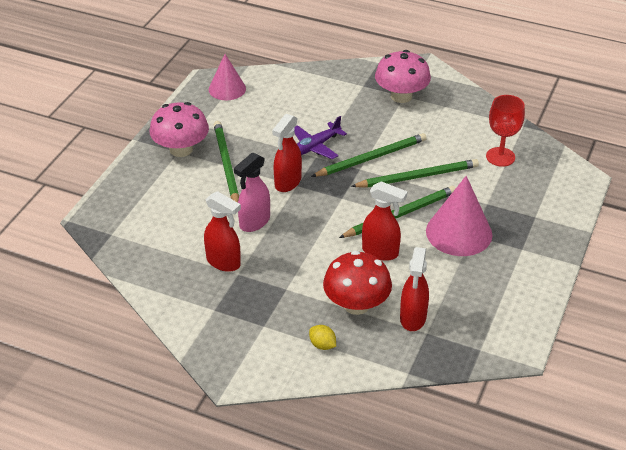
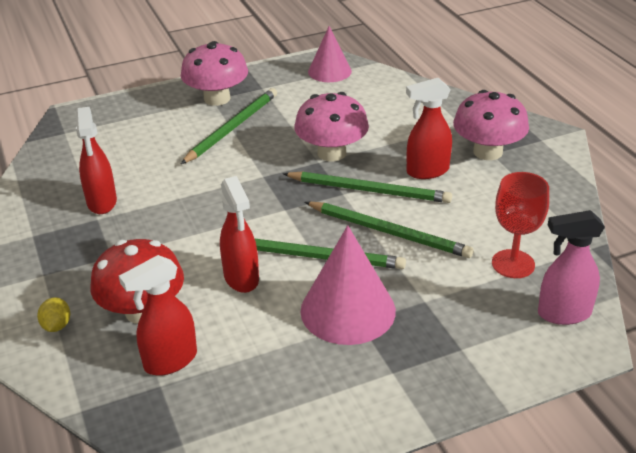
camera: 45 degrees right, 5 degrees down
(254, 222) = (178, 185): pink spray bottle -> pink spray bottle (563, 313)
(287, 183) = (258, 169): red spray bottle -> red spray bottle (427, 171)
(315, 146) = (331, 153): purple plane -> pink mushroom

